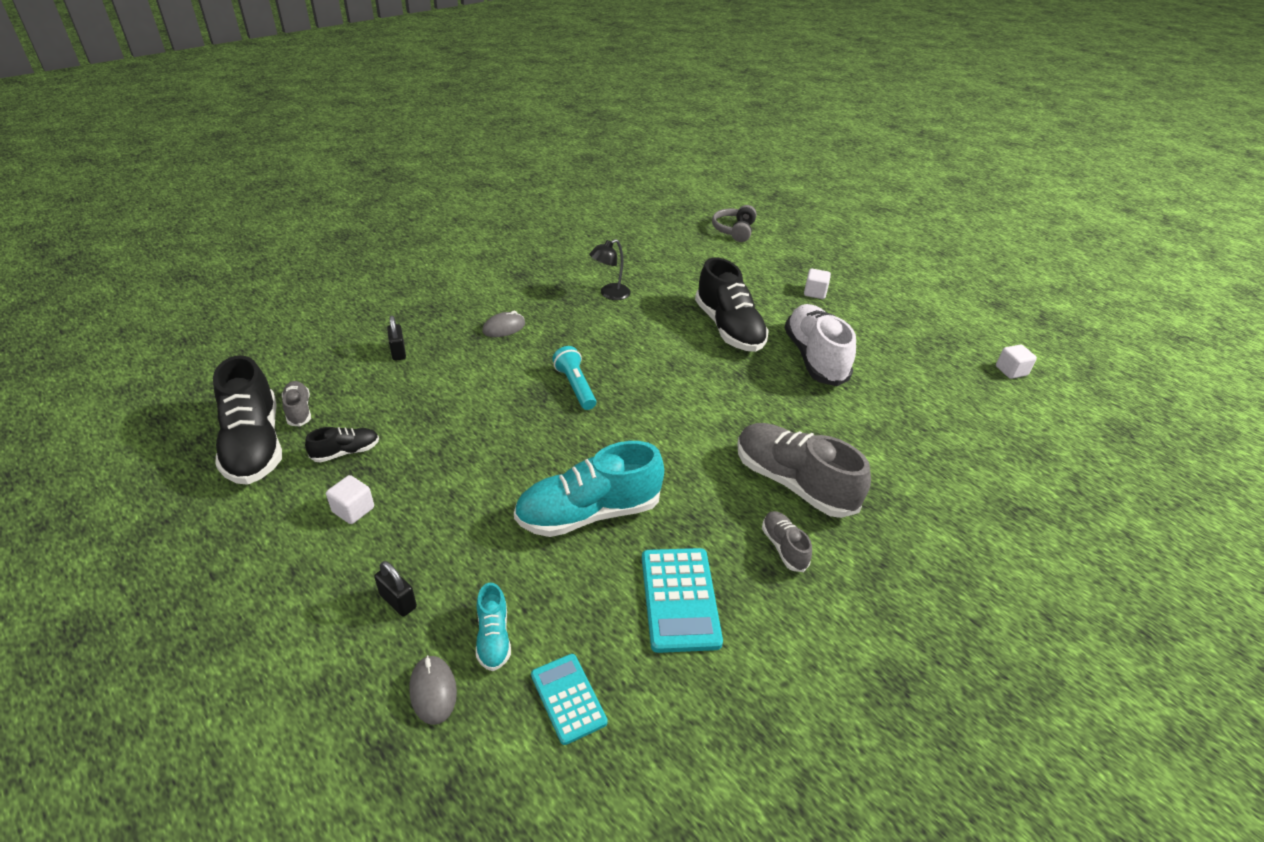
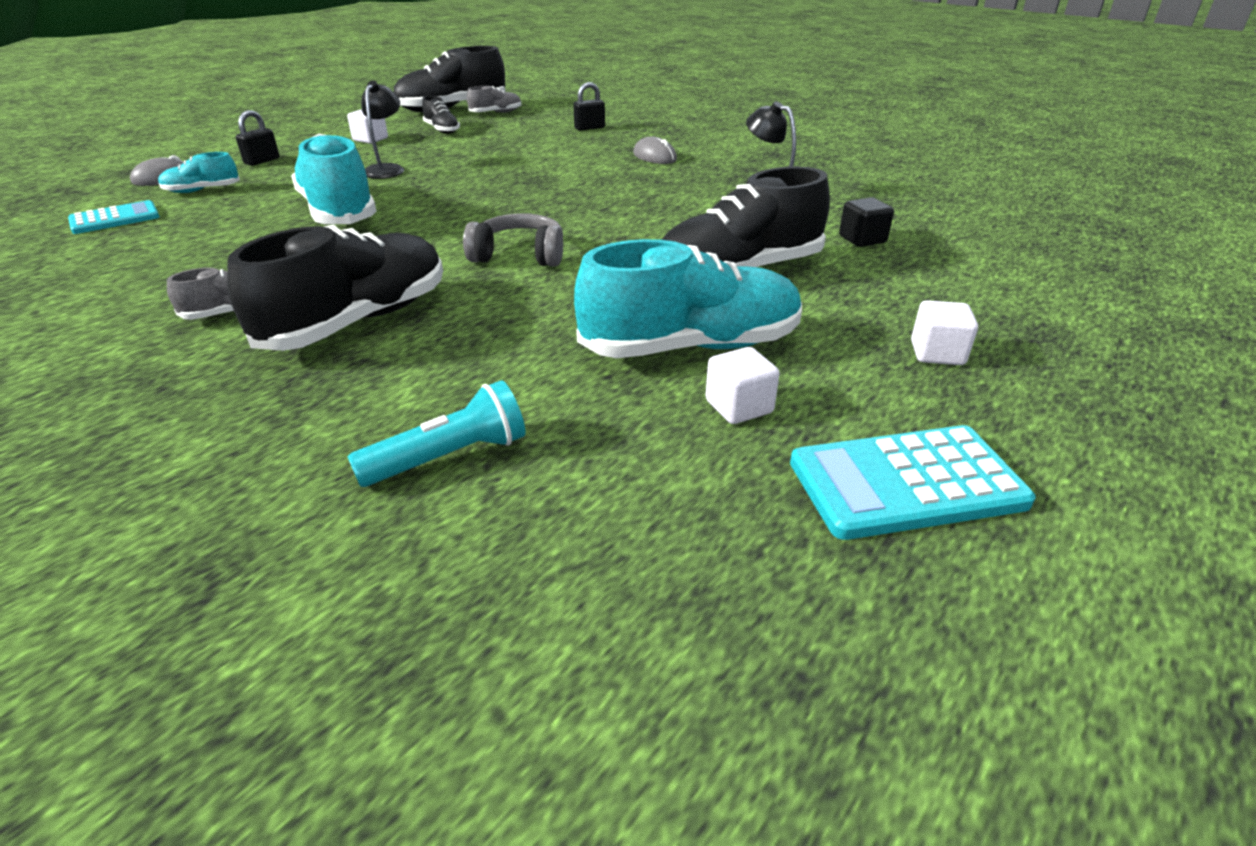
camera: 85 degrees right, 5 degrees down
(474, 488) = (387, 169): none -> black lamp
(575, 386) = (554, 193): turquoise flashlight -> turquoise flashlight (449, 457)
(679, 599) = (193, 256): turquoise calculator -> turquoise calculator (906, 483)
(686, 279) = (862, 239): none -> black cube
(734, 230) = (1095, 272): grey headphones -> grey headphones (519, 255)
(793, 483) = (358, 321): grey shoe -> black shoe
(814, 358) = (690, 347): white shoe -> turquoise shoe
(1011, 371) = (789, 684): white cube -> white cube (739, 407)

